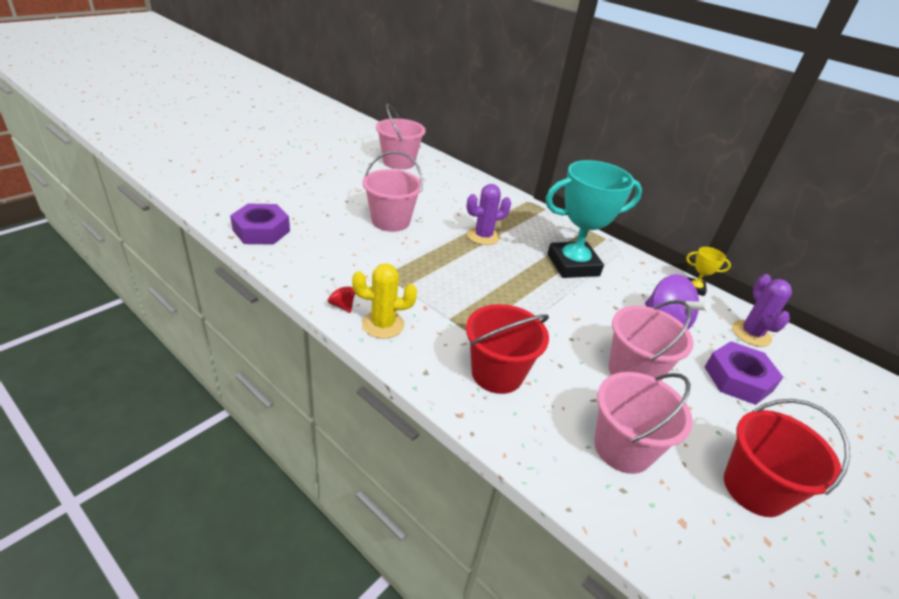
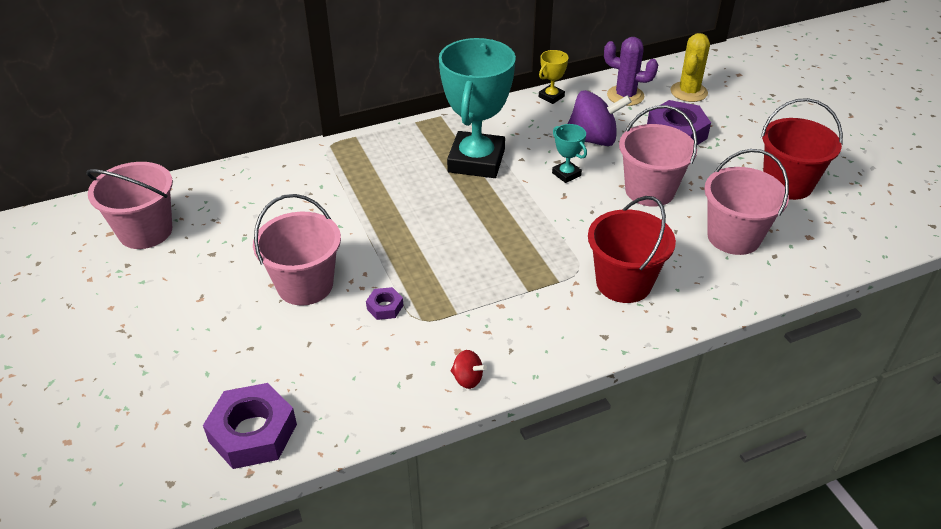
camera: 60 degrees left, 5 degrees up
(342, 305) = (467, 379): red spinning top -> red spinning top turned 135 degrees counterclockwise
(383, 324) = (517, 350): yellow cactus -> yellow cactus (688, 92)
(390, 255) = (385, 307): none -> purple nut
(483, 236) = (386, 210): purple cactus -> none
(604, 315) = (566, 174): none -> turquoise trophy

